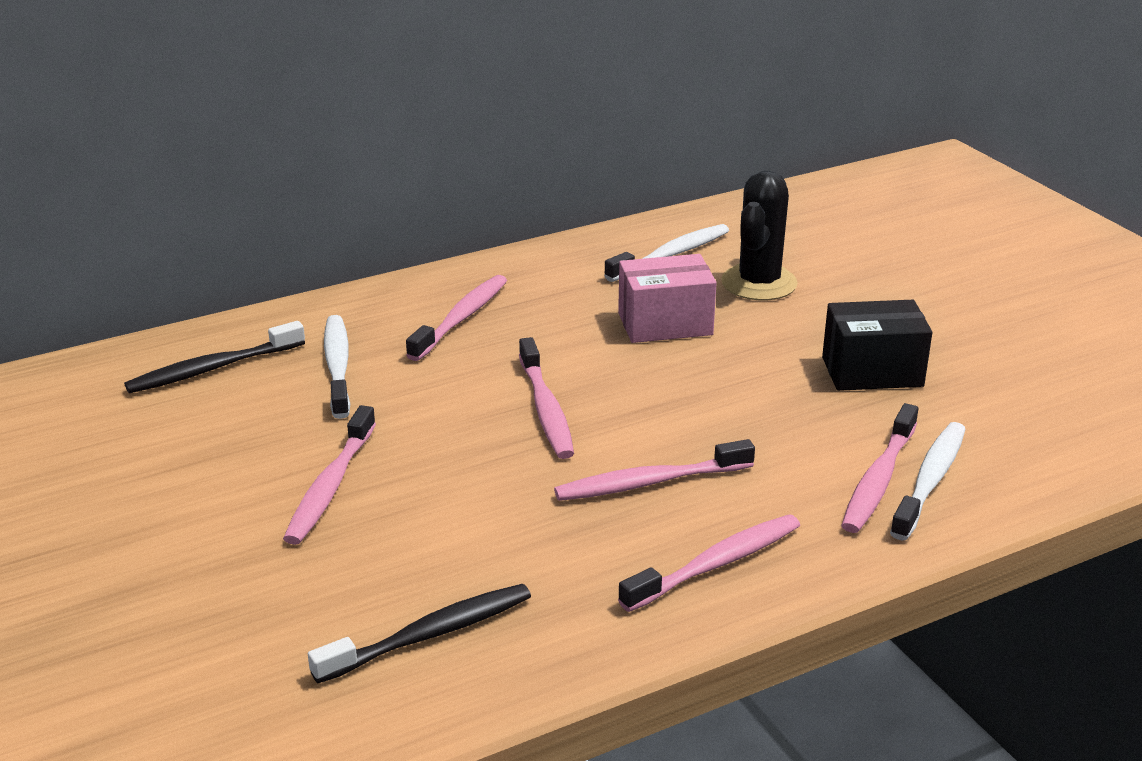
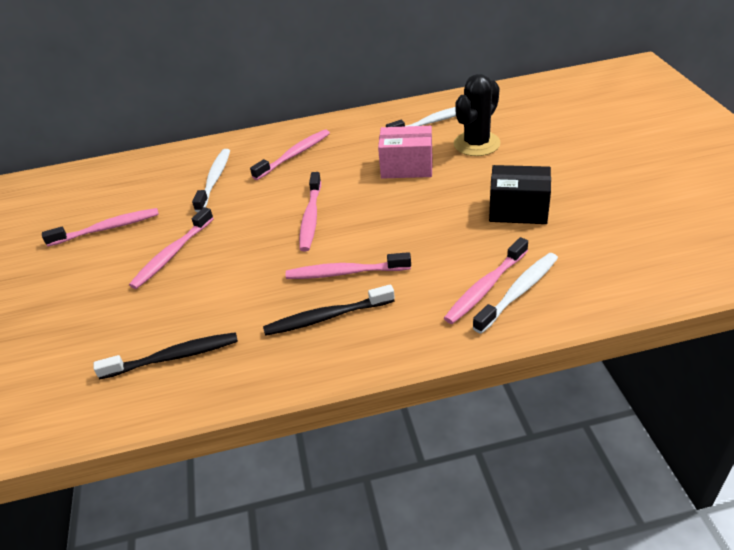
camera: 20 degrees right, 10 degrees up
(213, 368) = (152, 176): black toothbrush -> black toothbrush (326, 317)
(716, 564) = (356, 334): pink toothbrush -> pink toothbrush (107, 228)

